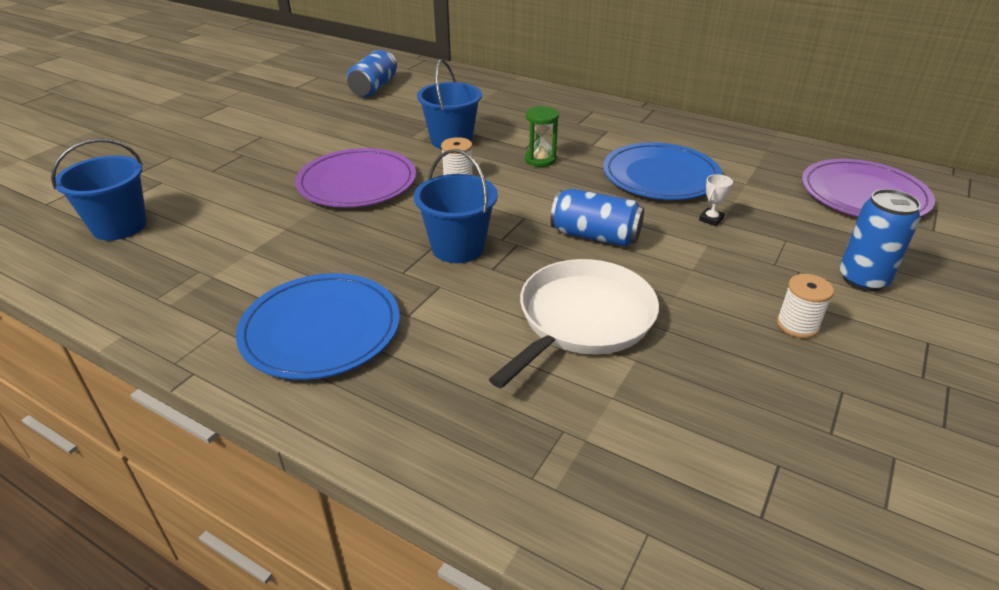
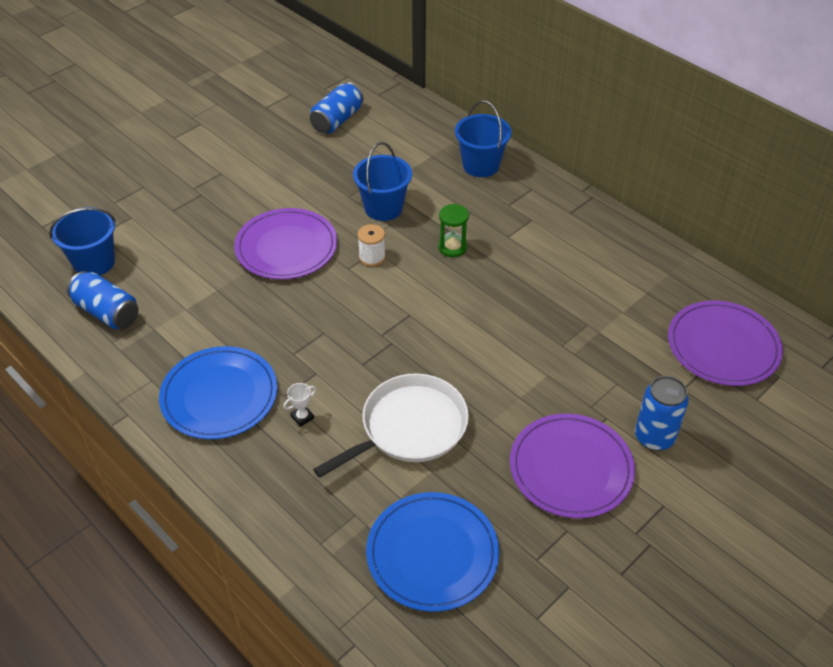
camera: 15 degrees right, 10 degrees up
(458, 247) = (344, 337): blue bucket -> blue bucket (481, 165)
(595, 236) = (458, 347): blue can -> blue can (107, 312)
(660, 176) = (550, 288): blue plate -> blue plate (432, 553)
(711, 219) = (566, 348): white trophy -> white trophy (302, 417)
(797, 325) = (571, 468): white spool -> purple plate

